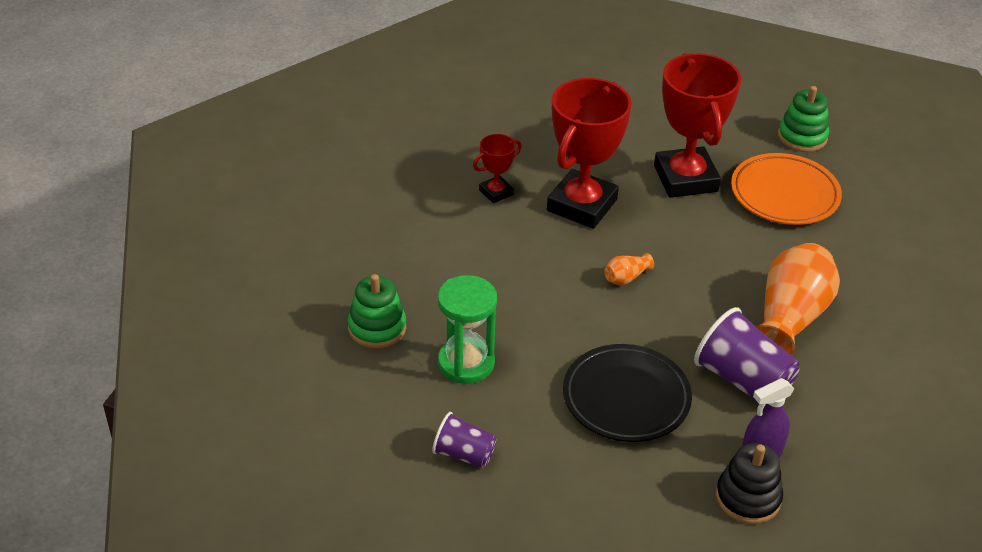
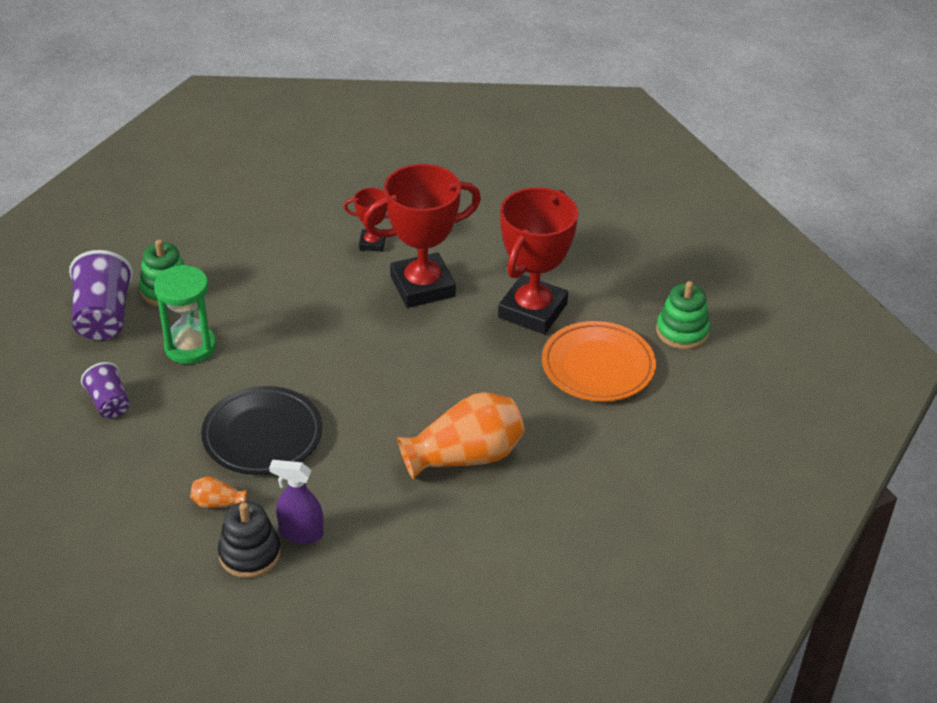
camera: 40 degrees right, 0 degrees up
(626, 278) = (381, 356): orange vase -> orange vase (218, 503)
(743, 380) = (362, 477): purple cup -> purple cup (103, 317)

